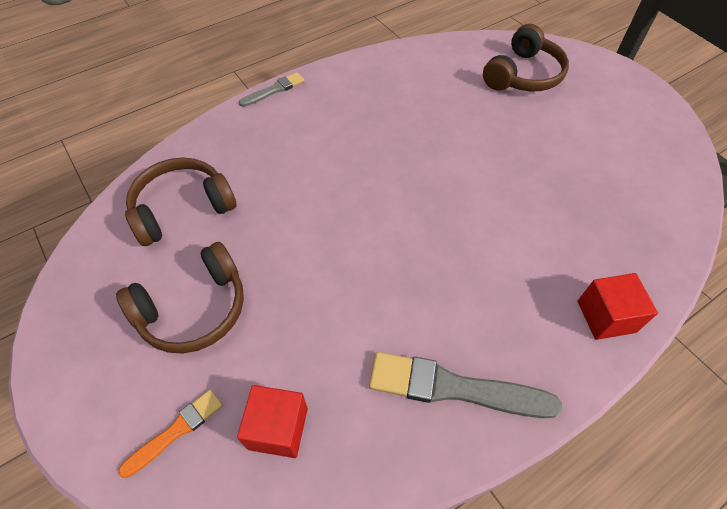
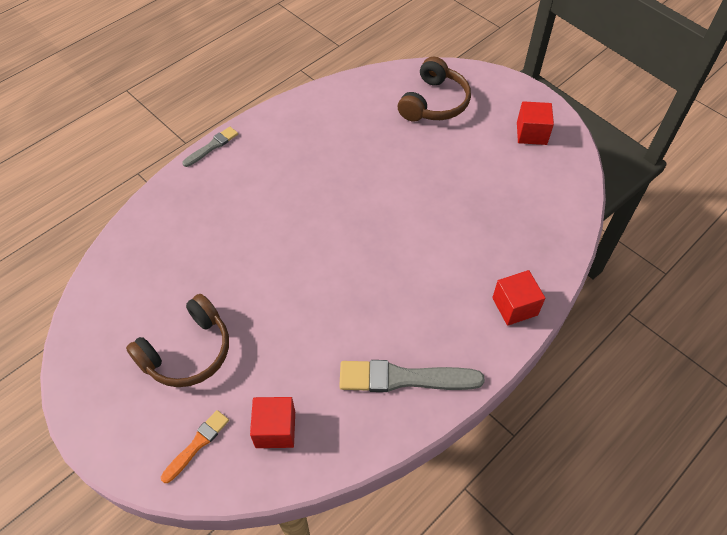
camera: 10 degrees left, 0 degrees up
(182, 208) = (155, 269): brown headphones -> none
(634, 119) = (531, 133): none -> red cube

